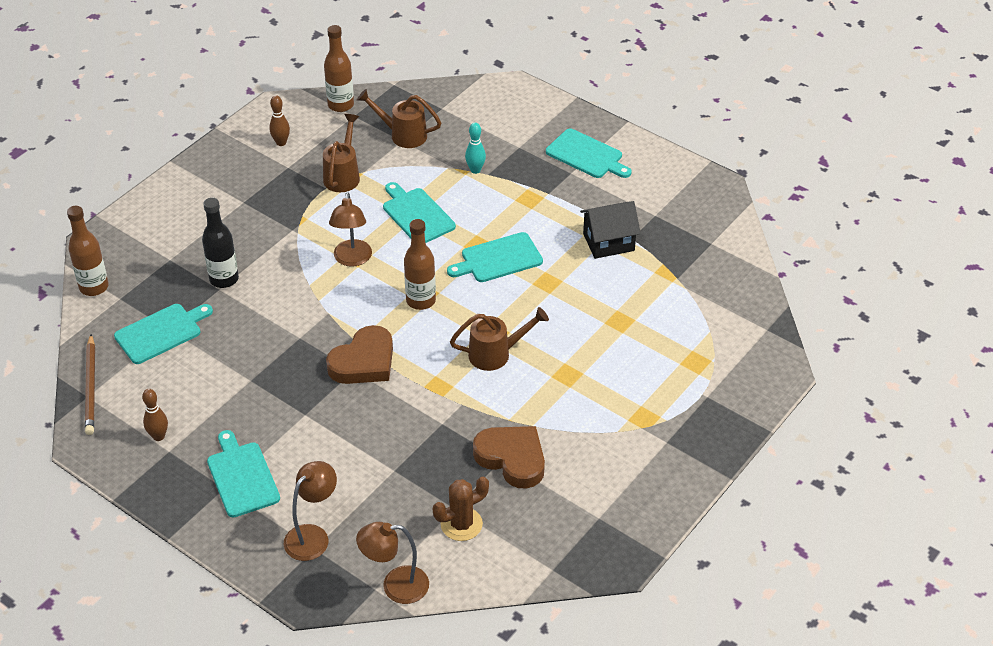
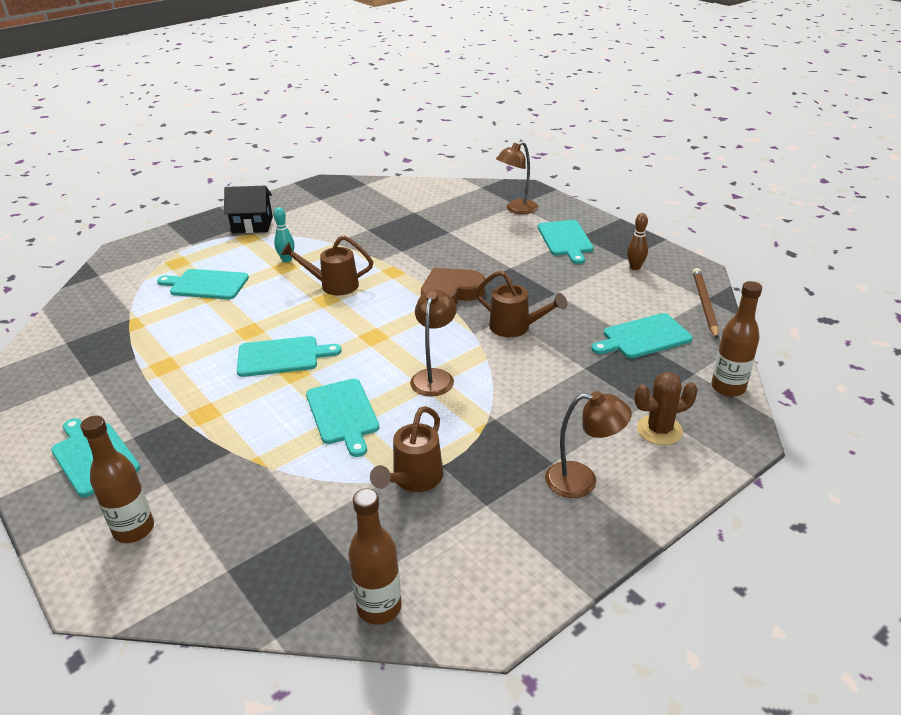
camera: 165 degrees left, 10 degrees down
(224, 279) = (579, 376): black bottle -> none
(281, 143) = (489, 548): brown bowling pin -> none
(395, 586) = (467, 187): brown lamp -> brown lamp (582, 480)
(403, 135) = (307, 530): brown watering can -> brown watering can (515, 328)
(421, 301) = (379, 331): brown bottle -> brown bottle (134, 529)
(461, 524) = (413, 205): brown cactus -> brown cactus (659, 430)
(475, 170) = (242, 459): turquoise bowling pin -> turquoise bowling pin (287, 260)
(512, 458) = (360, 228): brown heart -> none
(608, 242) = (161, 356): black house -> black house (252, 225)
(635, 334) = (206, 284): none -> turquoise cutting board

